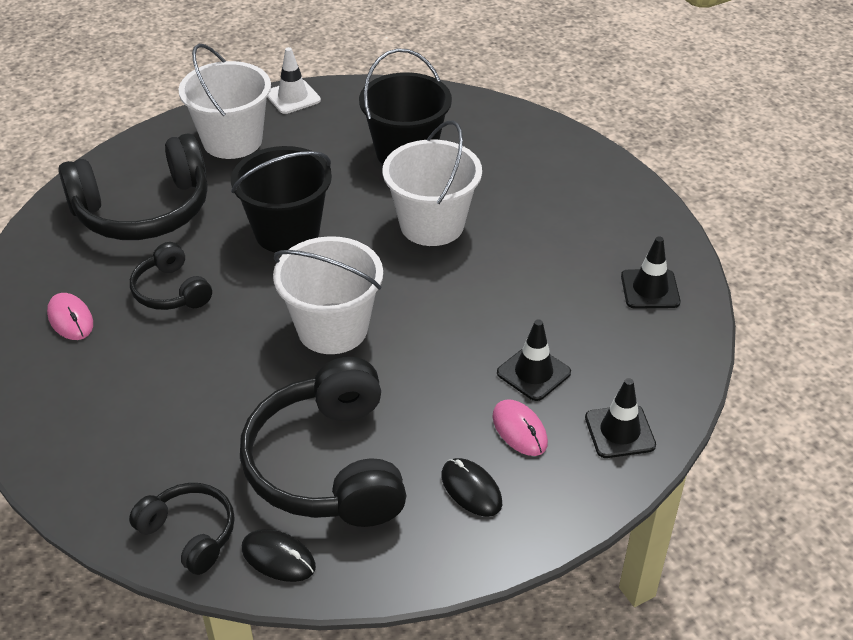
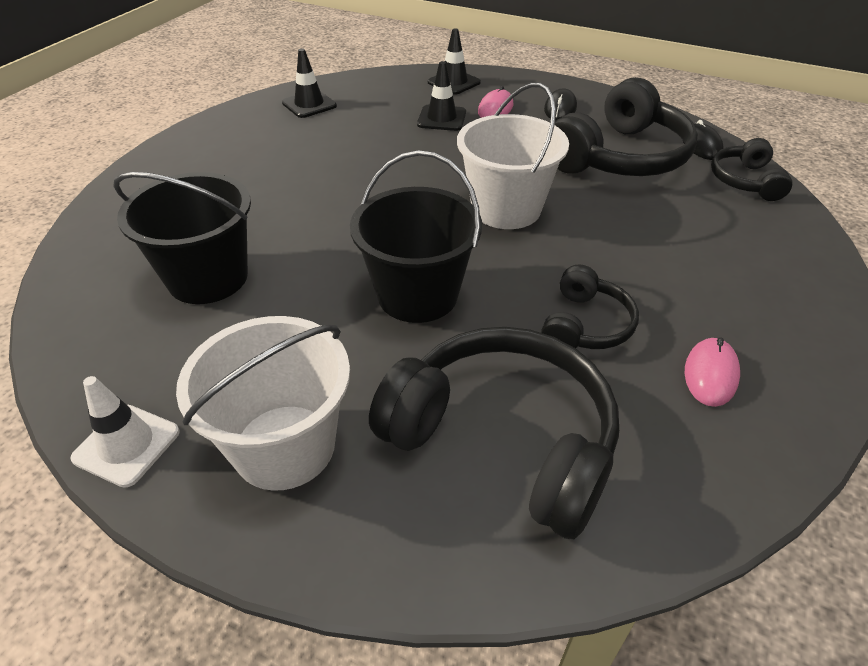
camera: 125 degrees left, 0 degrees up
(432, 225) = (321, 214): white bucket -> none

